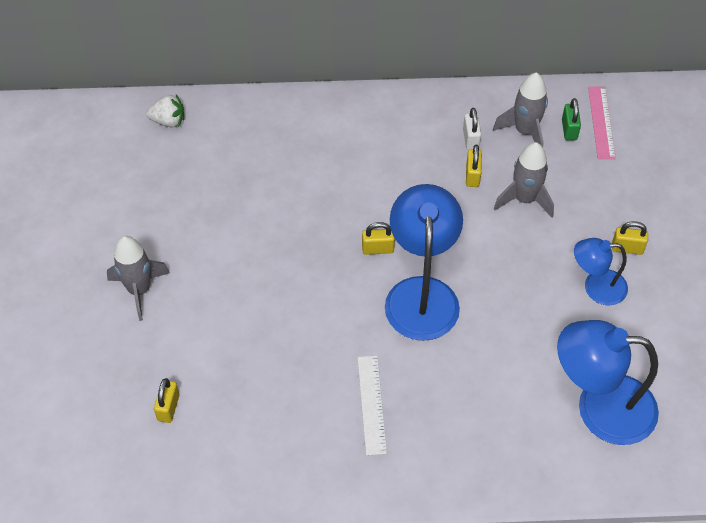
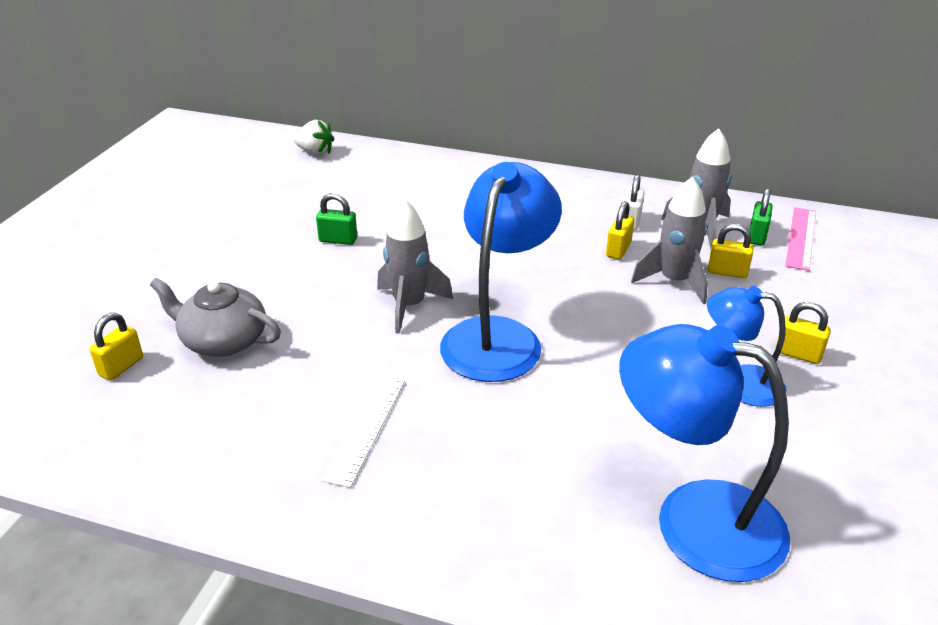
camera: 20 degrees right, 20 degrees down
(139, 290) = (180, 261): grey rocket -> grey rocket (409, 306)
(226, 360) = (223, 340): none -> grey teapot
(251, 228) = (338, 240): none -> green padlock
(378, 249) = (468, 285): yellow padlock -> yellow padlock (727, 272)

